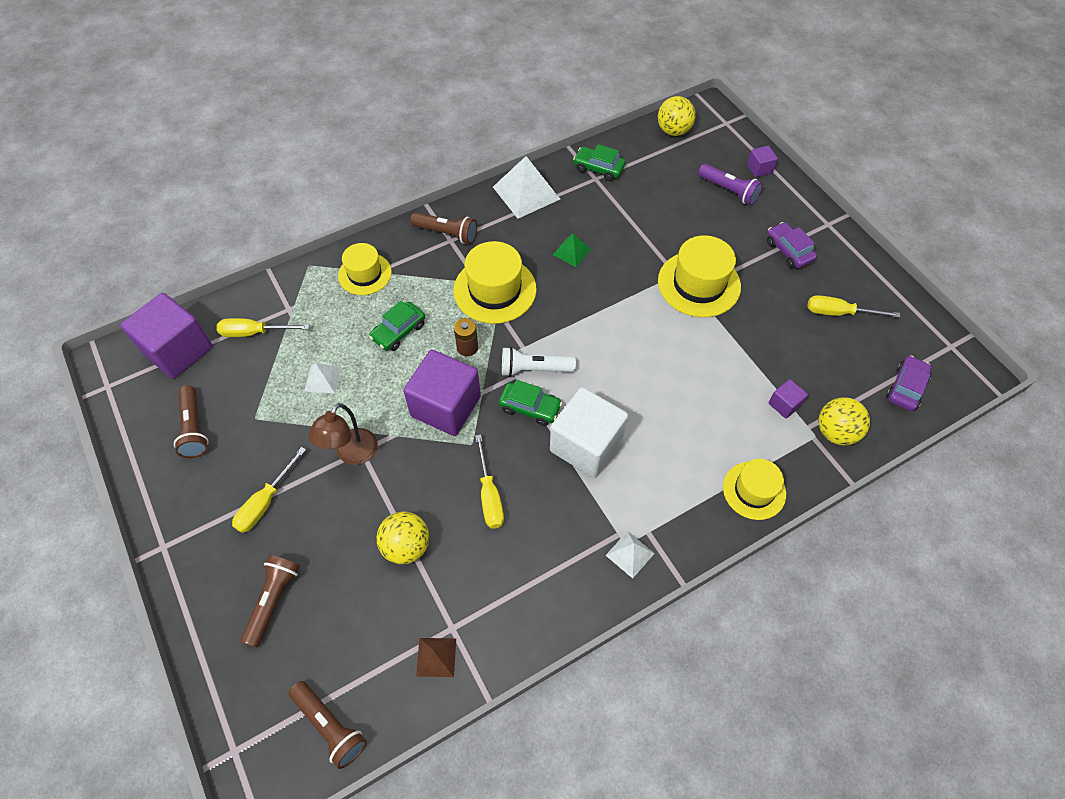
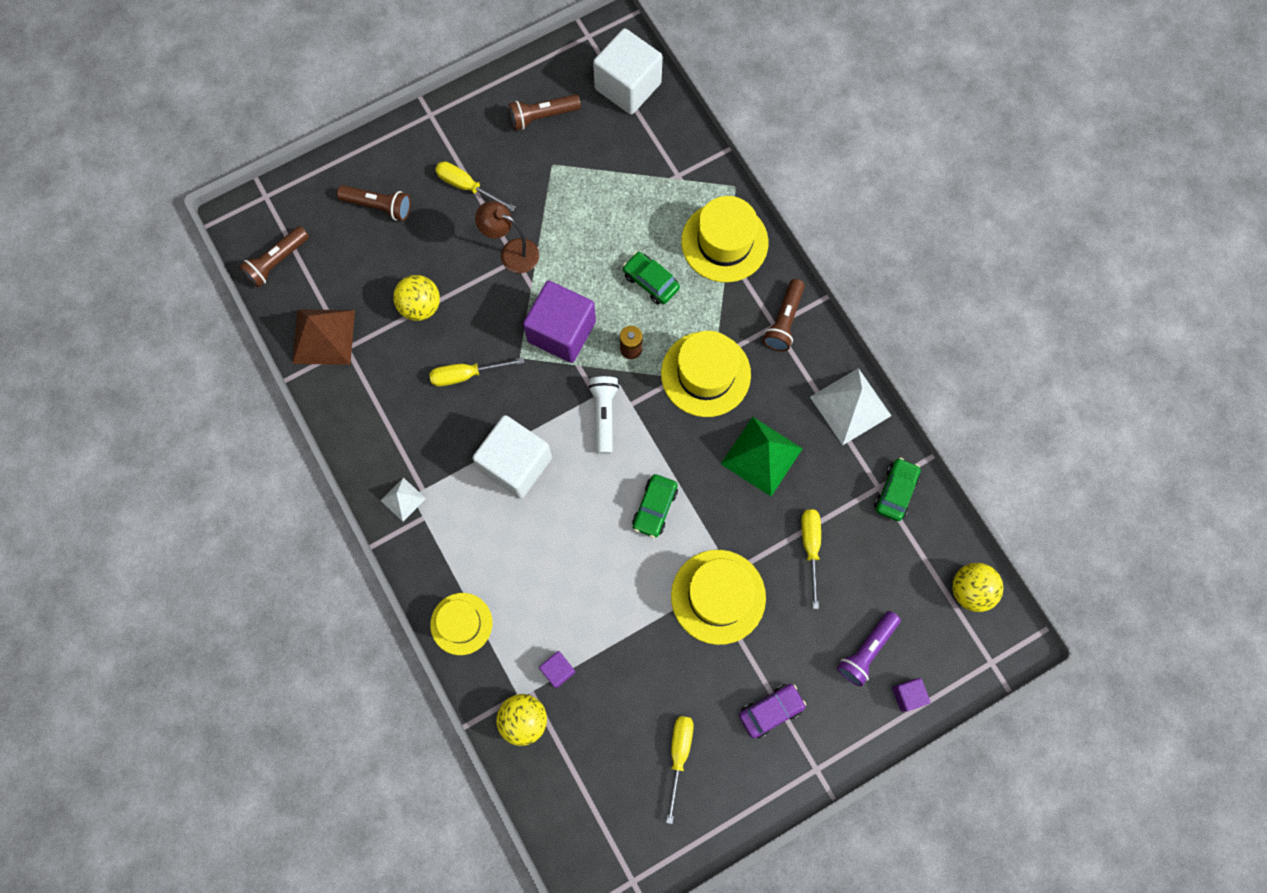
camera: 90 degrees right, 15 degrees up
(178, 350) = (628, 86): purple cube -> white cube
(254, 332) = (648, 148): yellow screwdriver -> yellow screwdriver (810, 547)
(322, 379) = (594, 217): white pyramid -> none
(365, 274) = (724, 242): yellow hat -> yellow hat, size x1.54
(436, 657) = (323, 336): brown pyramid -> brown pyramid, size x1.87
(530, 407) = (559, 411): green car -> green car (654, 508)
(571, 252) = (761, 456): green pyramid -> green pyramid, size x1.87
(905, 388) = (576, 811): purple car -> none

